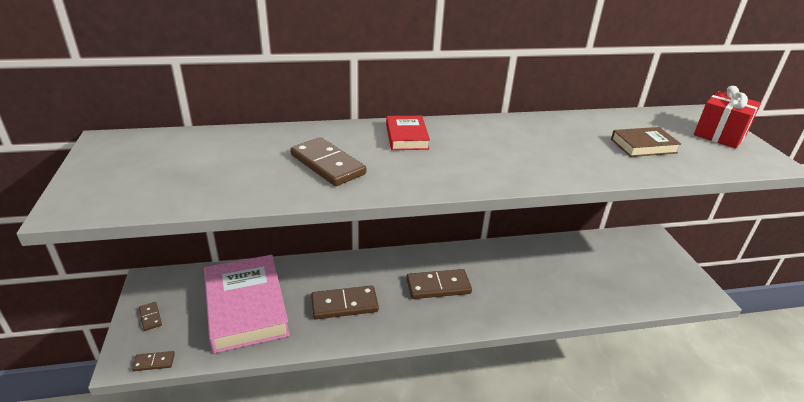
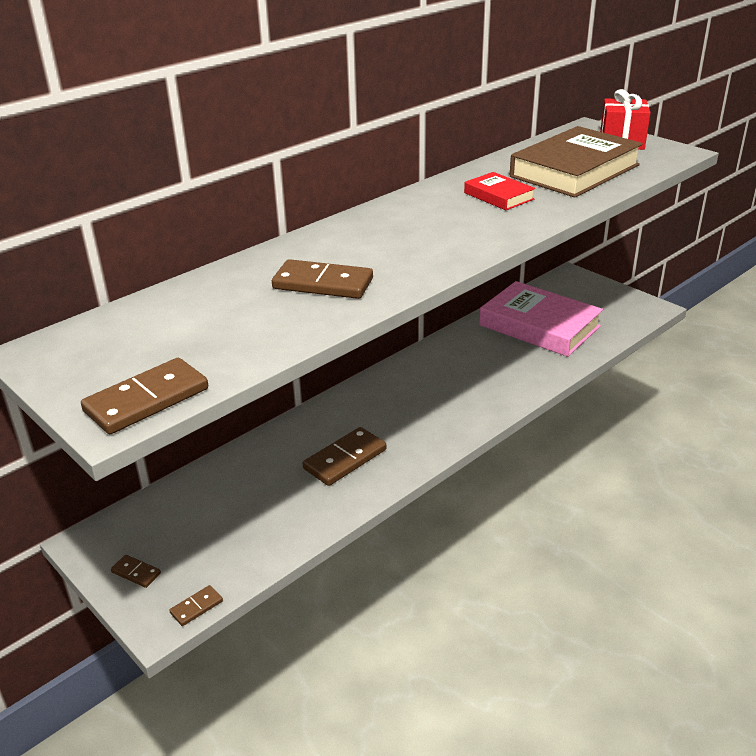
camera: 30 degrees left, 0 degrees up
(246, 307) = (240, 510): pink book -> pink book (539, 326)
(407, 137) = (363, 232): red book -> red book (498, 196)
(438, 286) = (421, 401): brown domino -> brown domino (147, 400)
(643, 146) = (575, 171): brown book -> brown book, size x2.04

